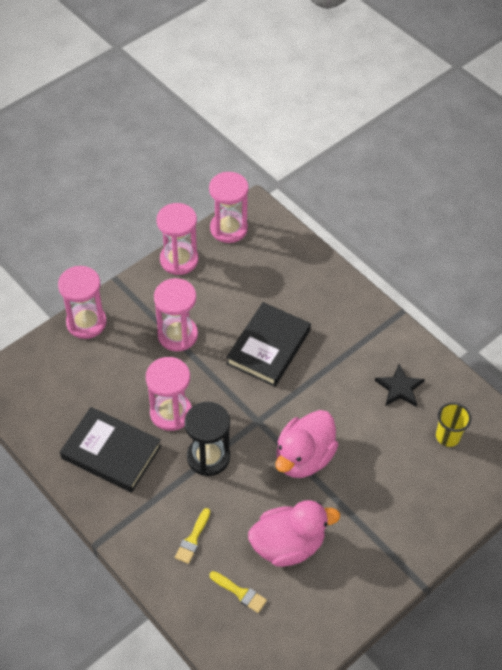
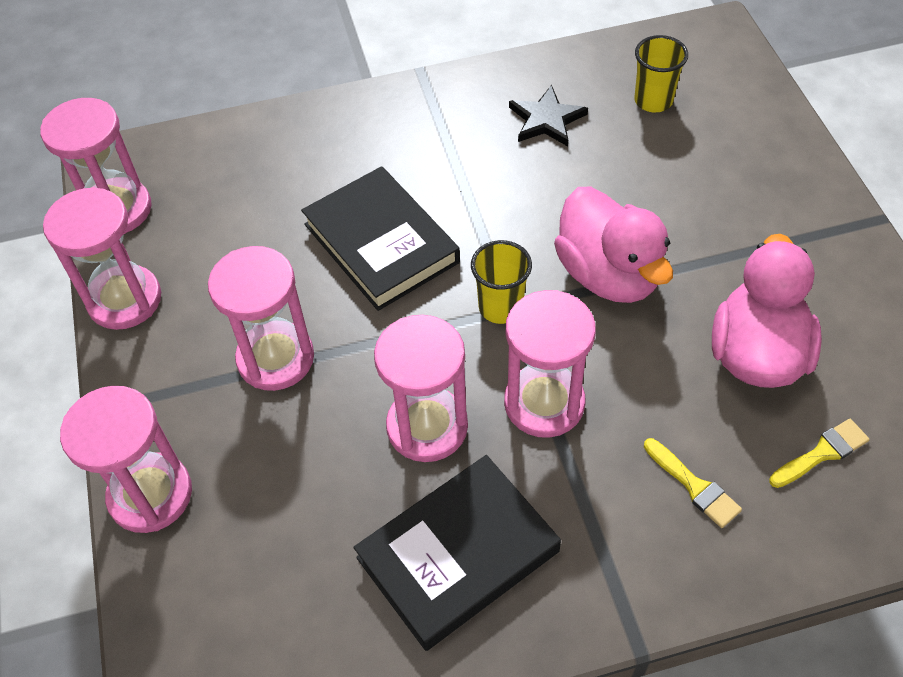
camera: 60 degrees left, 0 degrees up
(208, 457) = (544, 403): black hourglass -> pink hourglass
(256, 416) = (500, 307): none -> yellow cup

